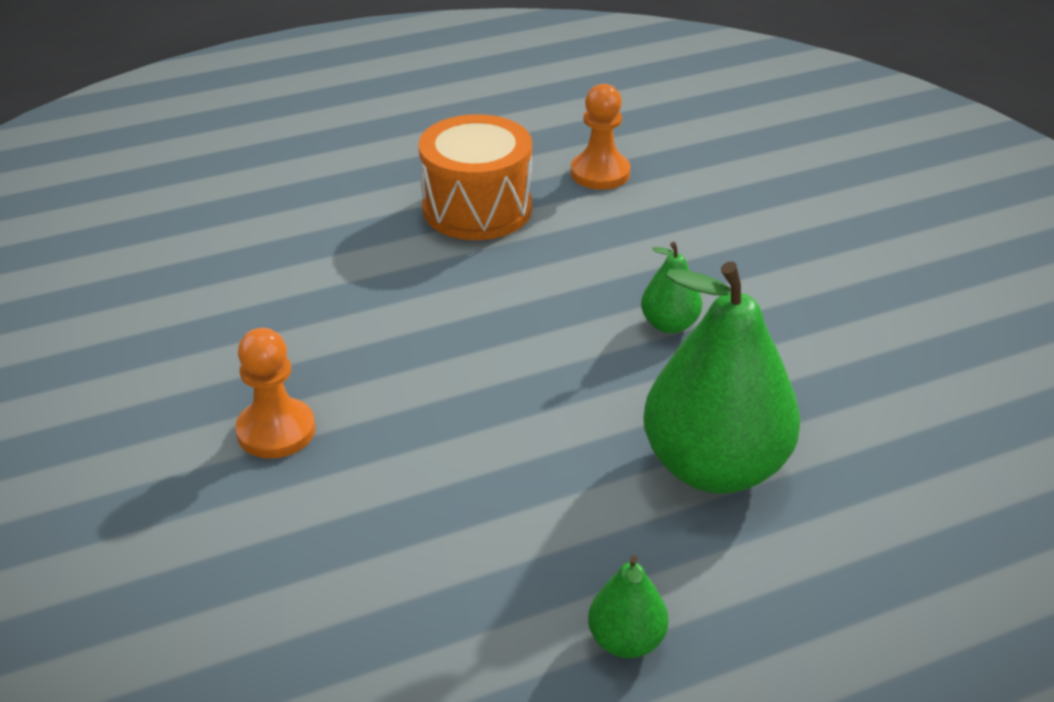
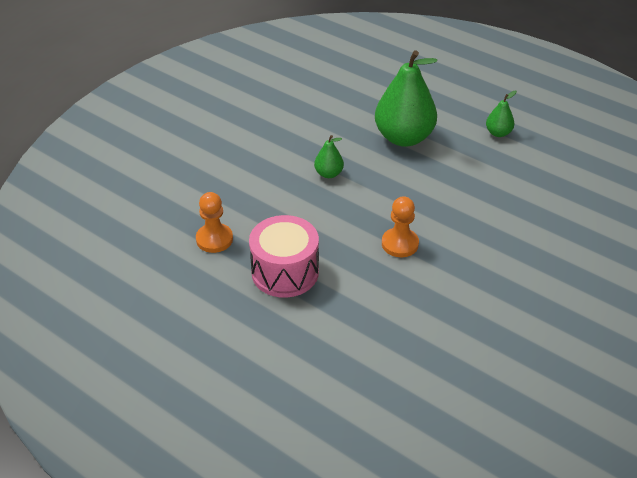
camera: 120 degrees left, 5 degrees up
(276, 431) = (501, 258): orange pawn -> orange pawn (400, 244)
(477, 209) = (285, 272): orange drum -> pink drum

